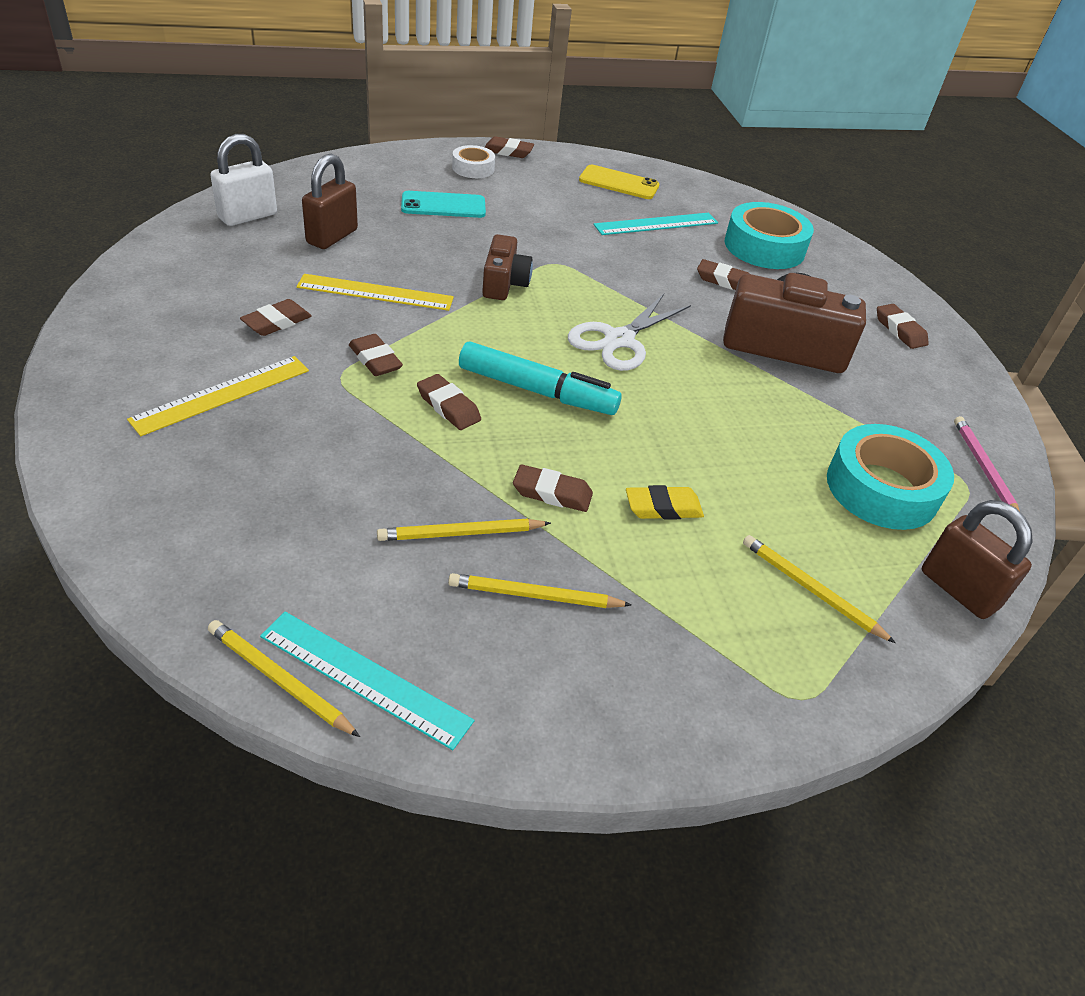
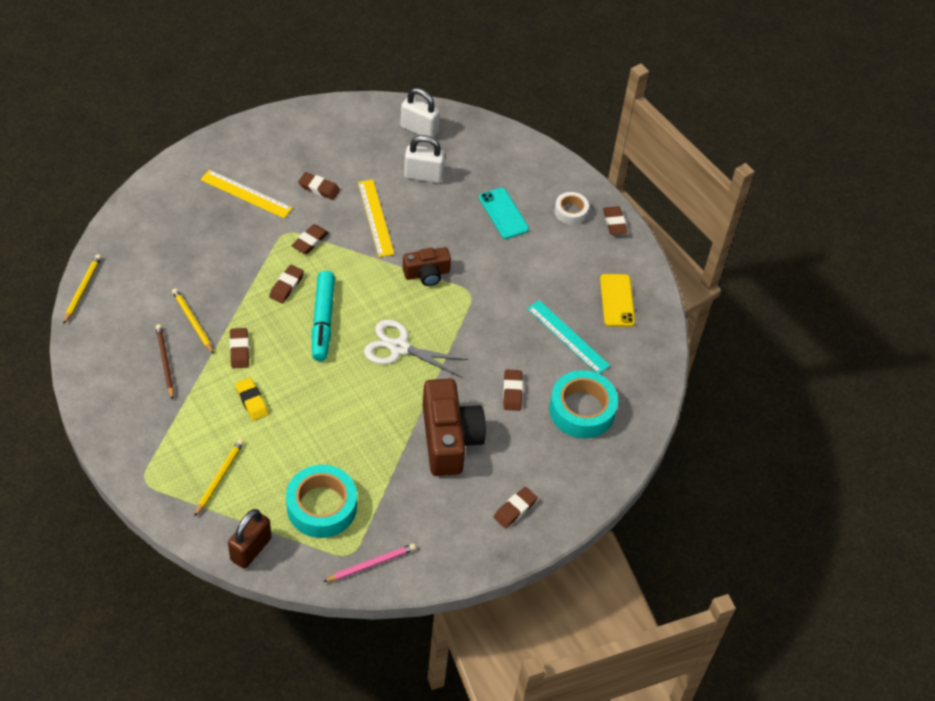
camera: 70 degrees right, 10 degrees up
(332, 237) = (423, 175): brown padlock -> white padlock
(365, 677) = (94, 316): turquoise ruler -> none
(535, 595) = (165, 362): yellow pencil -> brown pencil

